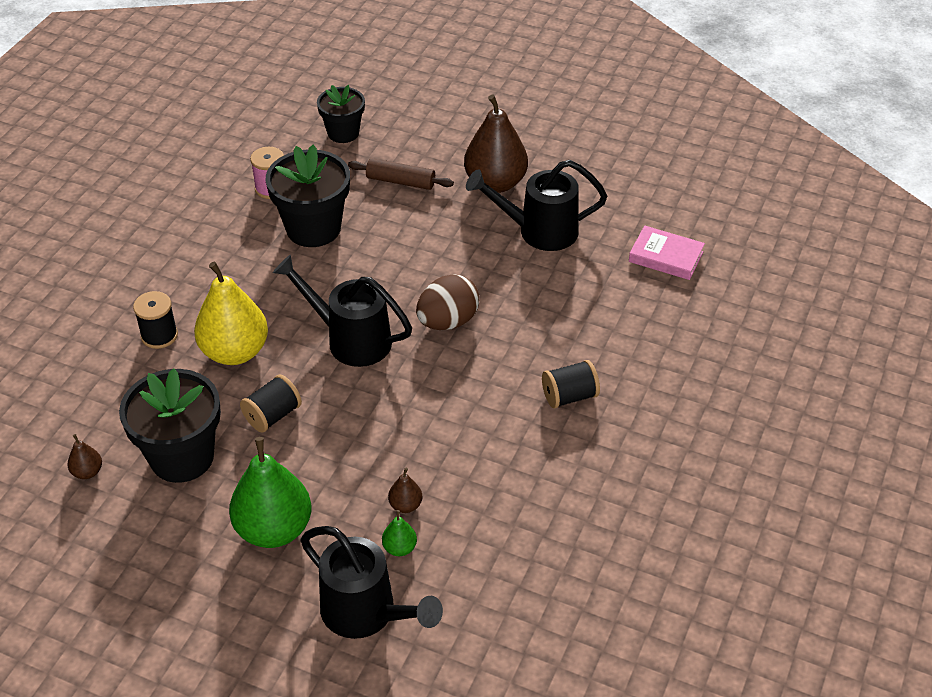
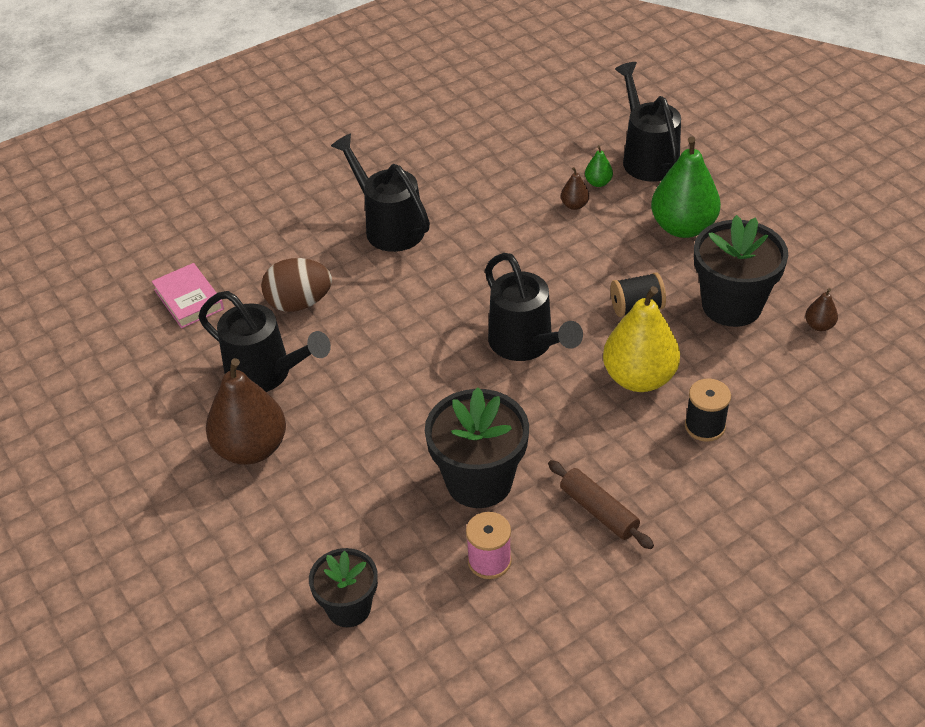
camera: 145 degrees left, 0 degrees up
(400, 181) = (343, 499): brown rolling pin -> brown rolling pin (599, 511)
(448, 321) = (429, 324): brown egg -> brown egg (299, 303)
(569, 396) = (388, 226): black spool -> black watering can

